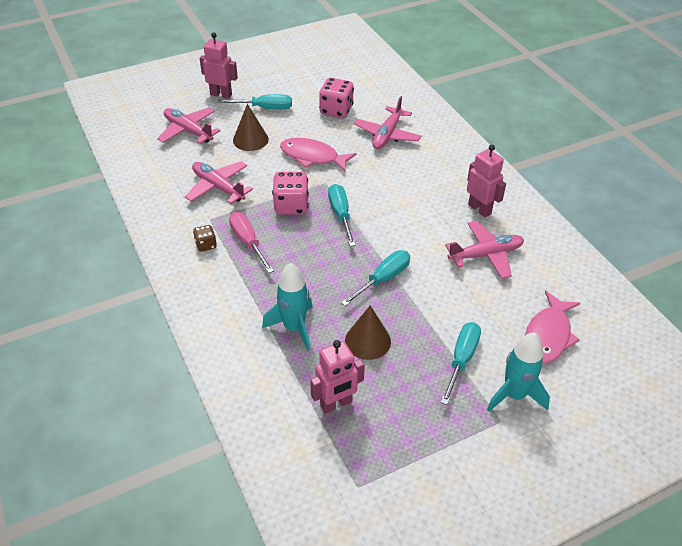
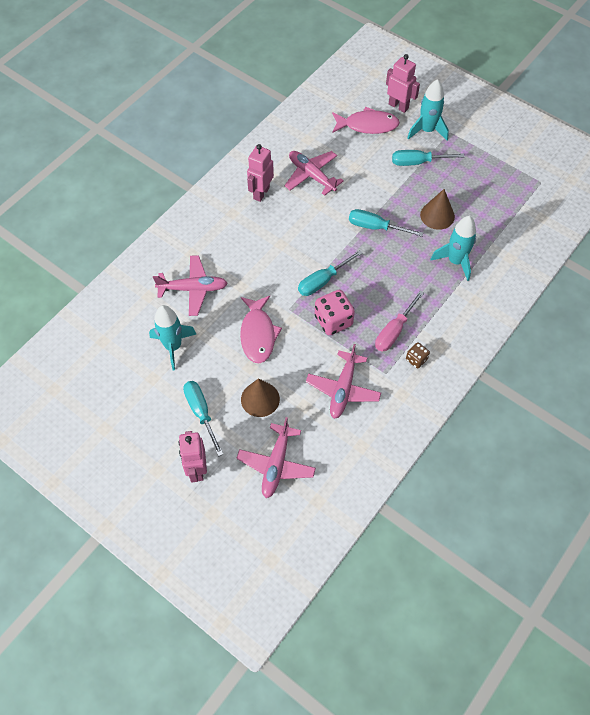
camera: 115 degrees left, 15 degrees up
(336, 110) = (173, 346): pink dice -> turquoise rocket
(336, 404) = (497, 213): pink robot -> pink robot (398, 106)

